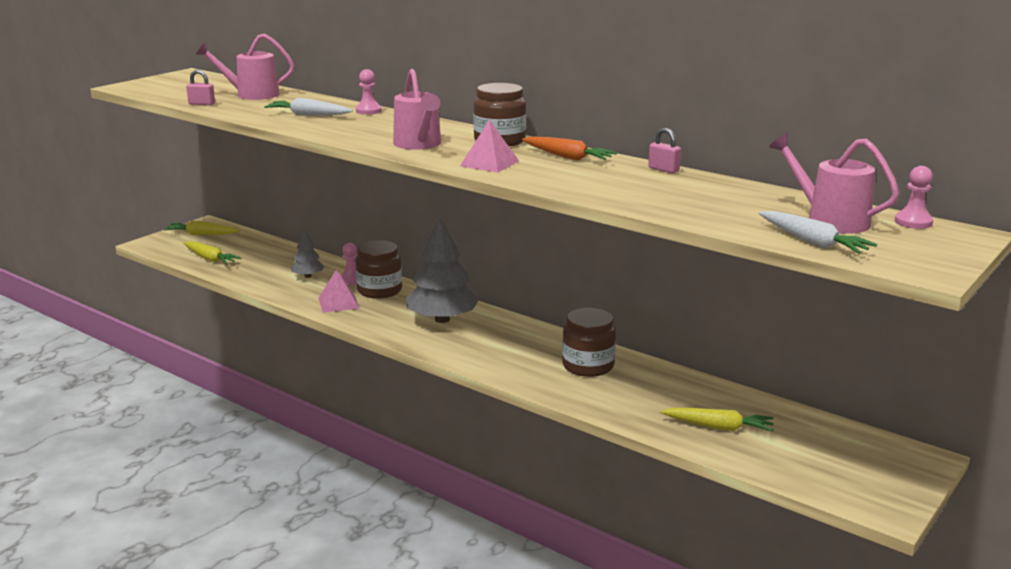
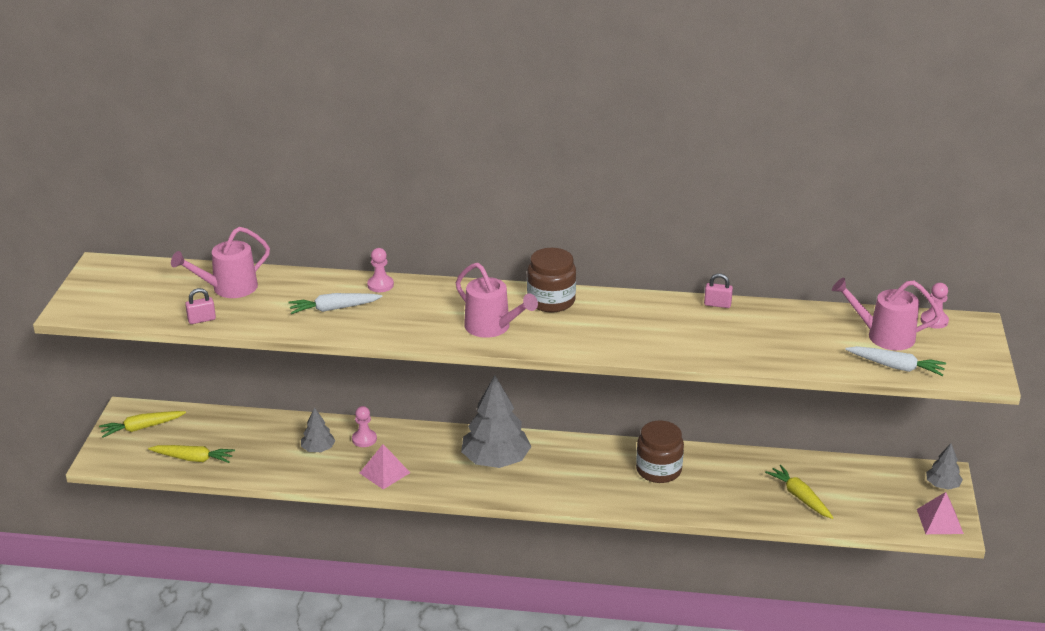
camera: 30 degrees left, 10 degrees up
(379, 290) = (405, 444): brown jar -> none
(489, 163) = (581, 338): pink pyramid -> pink pyramid (939, 521)
(568, 157) = (630, 309): orange carrot -> none
(719, 427) = (799, 497): yellow carrot -> yellow carrot turned 105 degrees counterclockwise
(913, 467) = (942, 485): none -> grey tree

